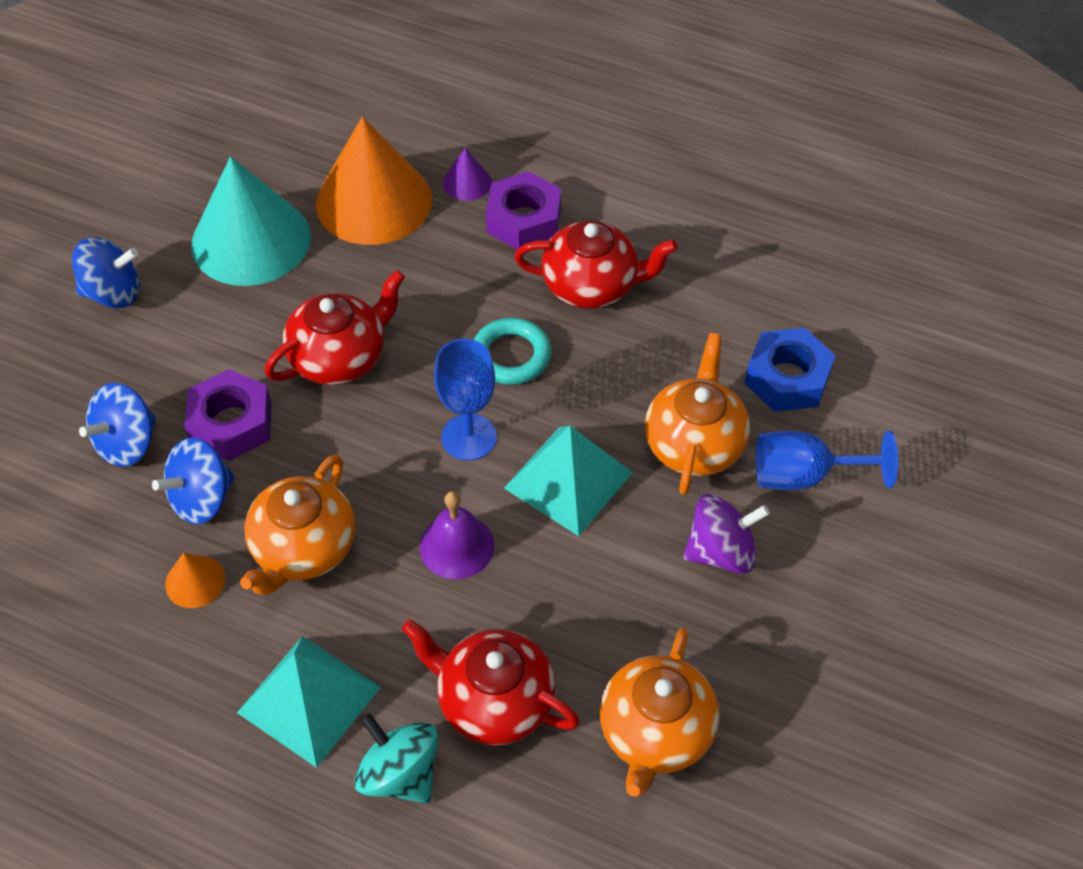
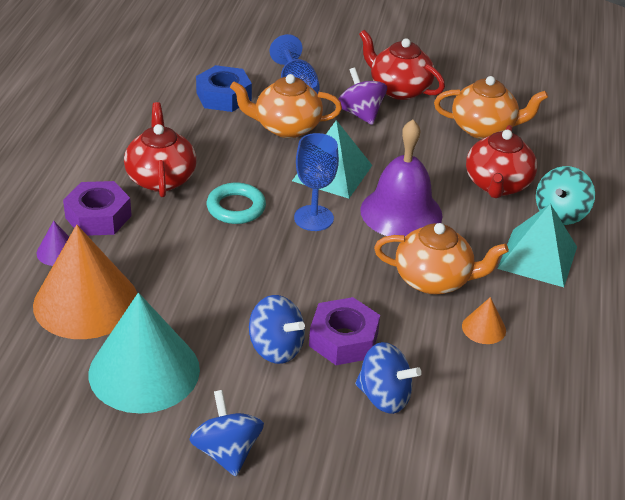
camera: 105 degrees left, 15 degrees down
(202, 499) = (416, 340): blue spinning top -> blue spinning top (276, 348)
(340, 357) = (261, 292): red teapot -> red teapot (399, 89)
(457, 546) = (401, 212): purple bell -> purple bell, size x1.64

